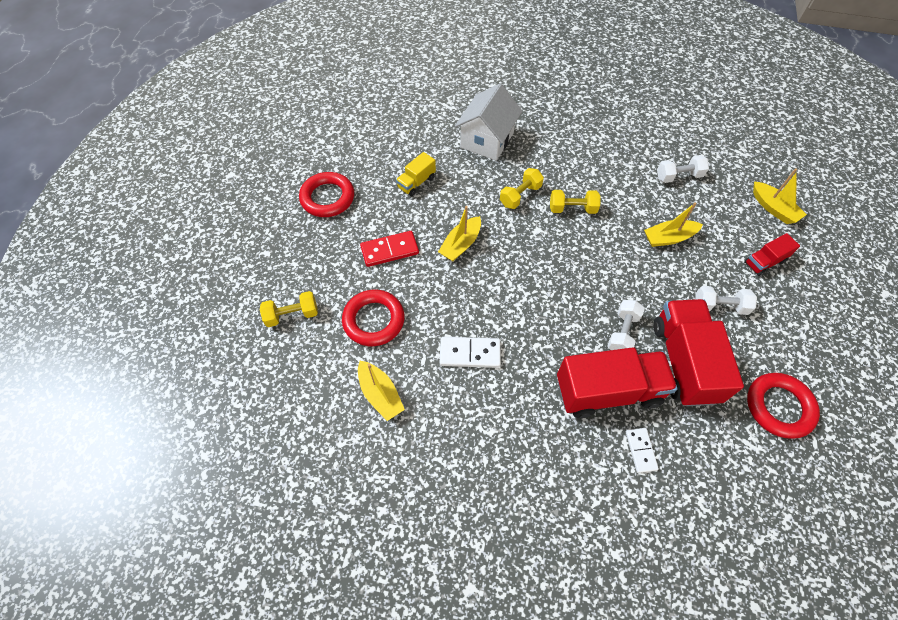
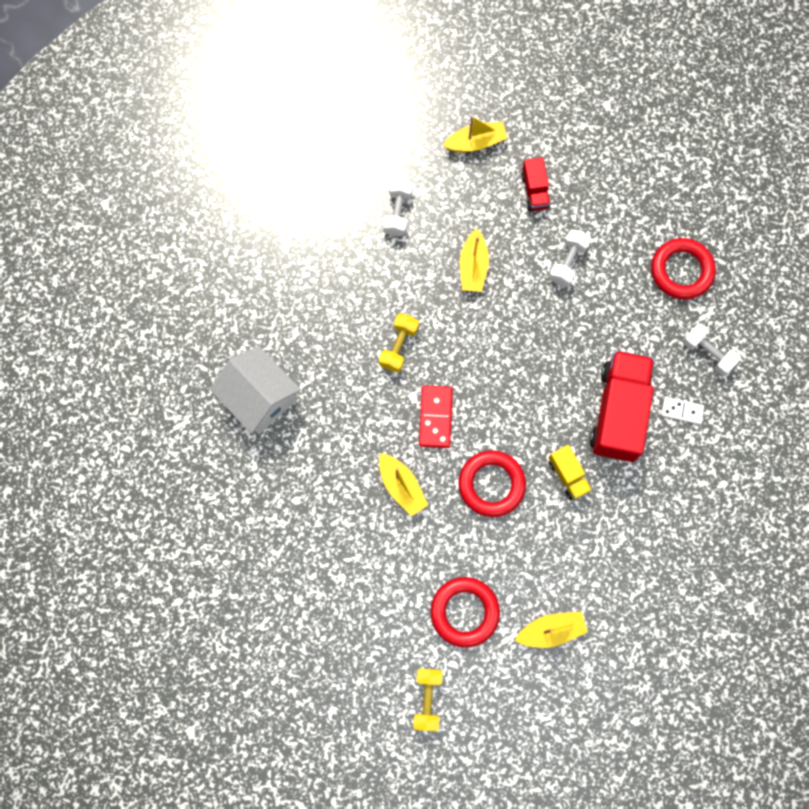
camera: 70 degrees left, 15 degrees up
(327, 198) = (276, 618): red ring -> red ring (491, 484)
(389, 250) = (380, 567): red domino -> red domino (435, 417)
(416, 182) = (293, 505): yellow truck -> yellow truck (568, 476)
(470, 353) = (536, 526): white domino -> none
(520, 195) = (359, 394): yellow dumbbell -> none
(622, 332) = (564, 369): white dumbbell -> white dumbbell (708, 353)
(684, 361) = (612, 328): red truck -> none

